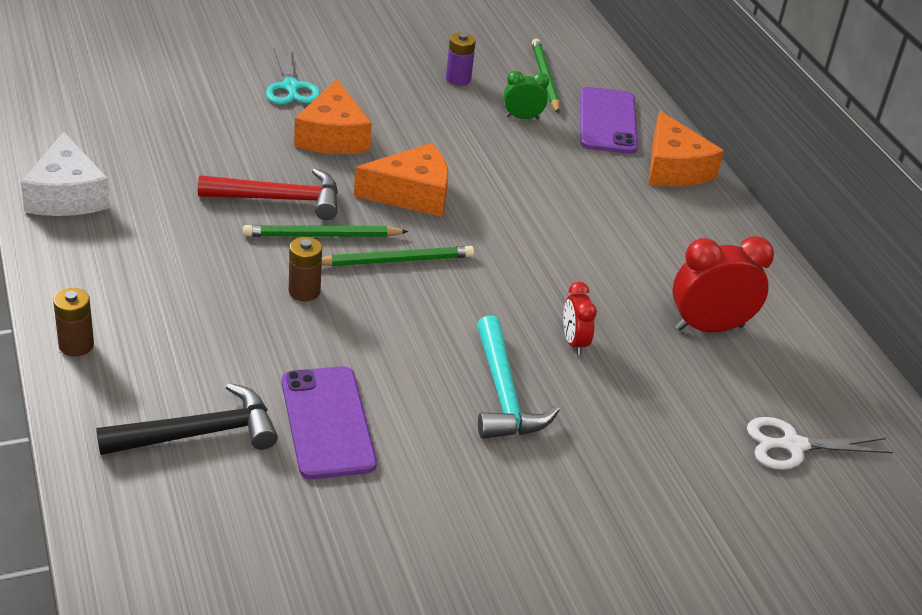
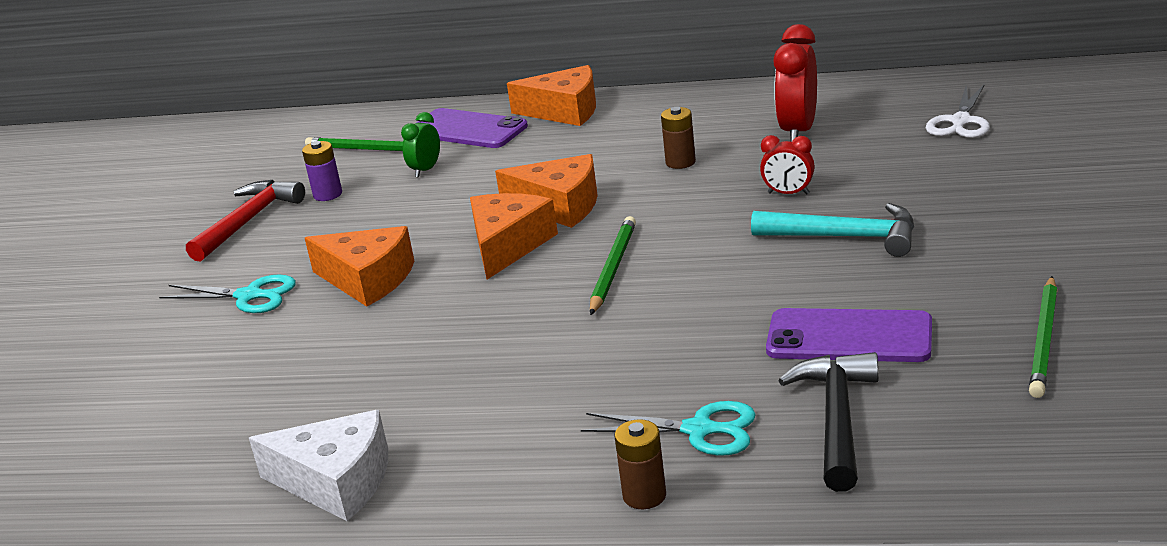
camera: 55 degrees left, 10 degrees down
(166, 357) = (699, 430): none -> turquoise scissors
(280, 199) = (459, 326): red hammer -> red hammer (248, 221)
(304, 291) = (632, 328): brown battery -> brown battery (680, 162)
(322, 236) = (543, 306): green pencil -> green pencil (1044, 340)
(490, 207) = (559, 206): none -> orange cheese

